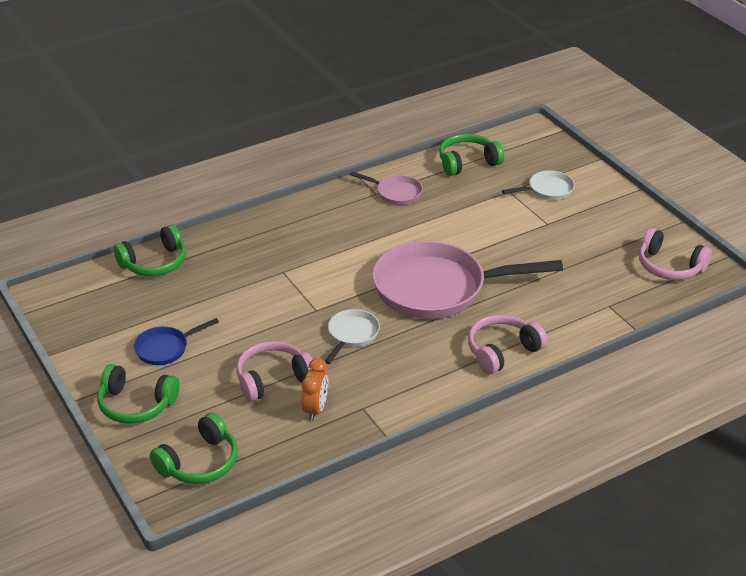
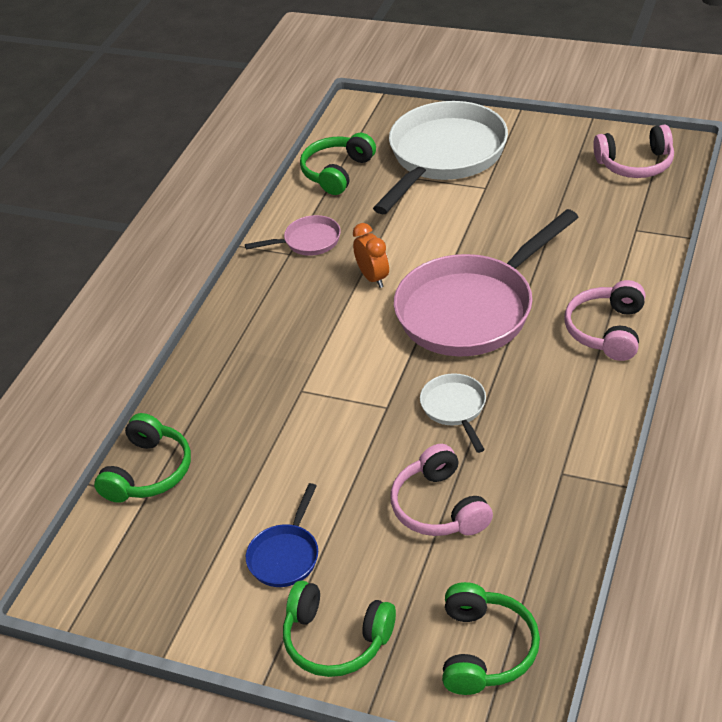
camera: 35 degrees left, 5 degrees up
(136, 404) = (336, 639): green headphones -> green headphones turned 45 degrees clockwise
(273, 379) = (439, 507): pink headphones -> pink headphones turned 45 degrees counterclockwise
(315, 409) = (521, 507): orange clock -> orange clock (373, 278)
(547, 190) = (444, 156): white pan -> white pan, size x2.23

